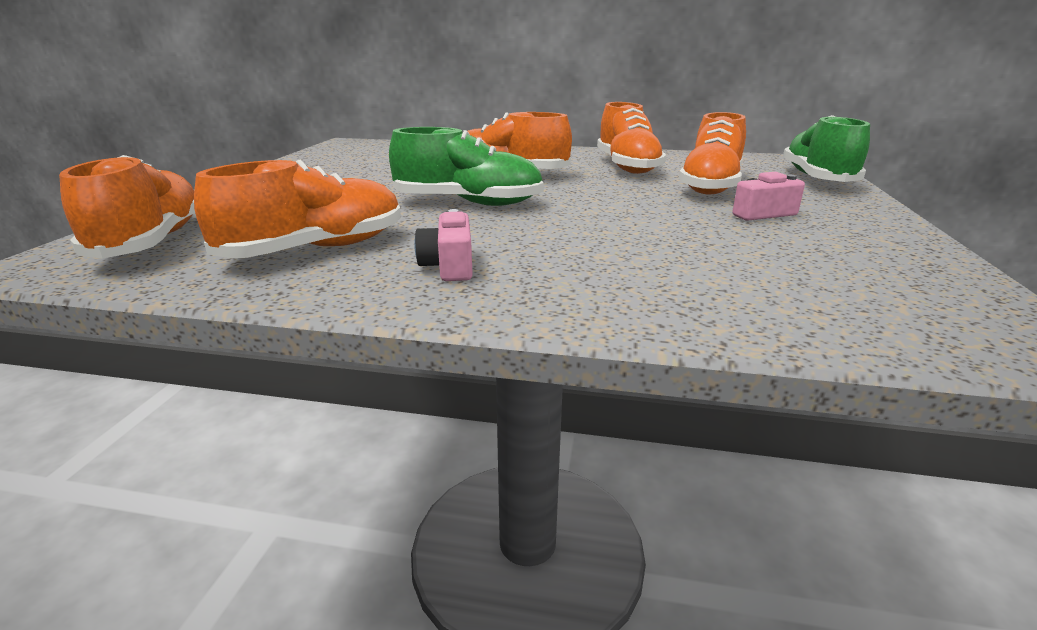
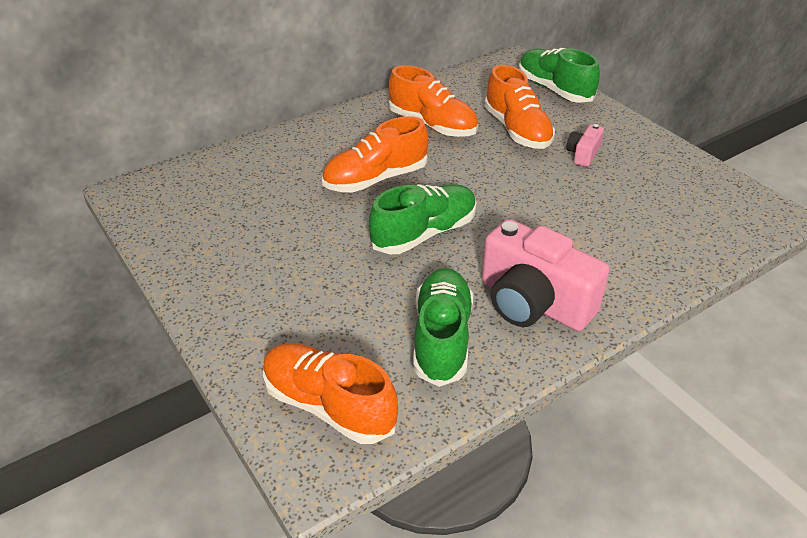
camera: 45 degrees left, 15 degrees up
(316, 249) = (442, 338): orange shoe -> green shoe
(449, 266) = (533, 302): pink camera -> pink camera, size x2.15

